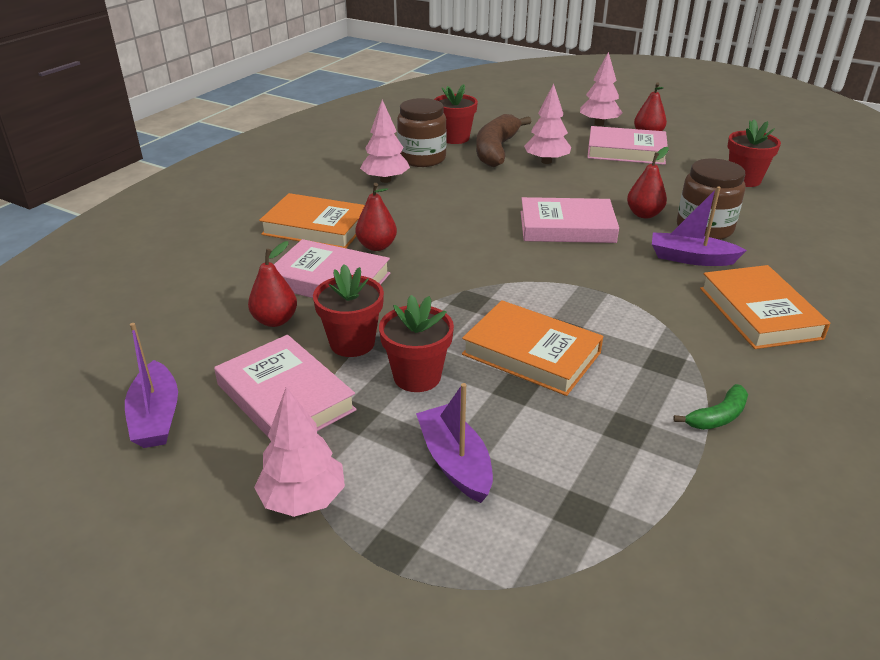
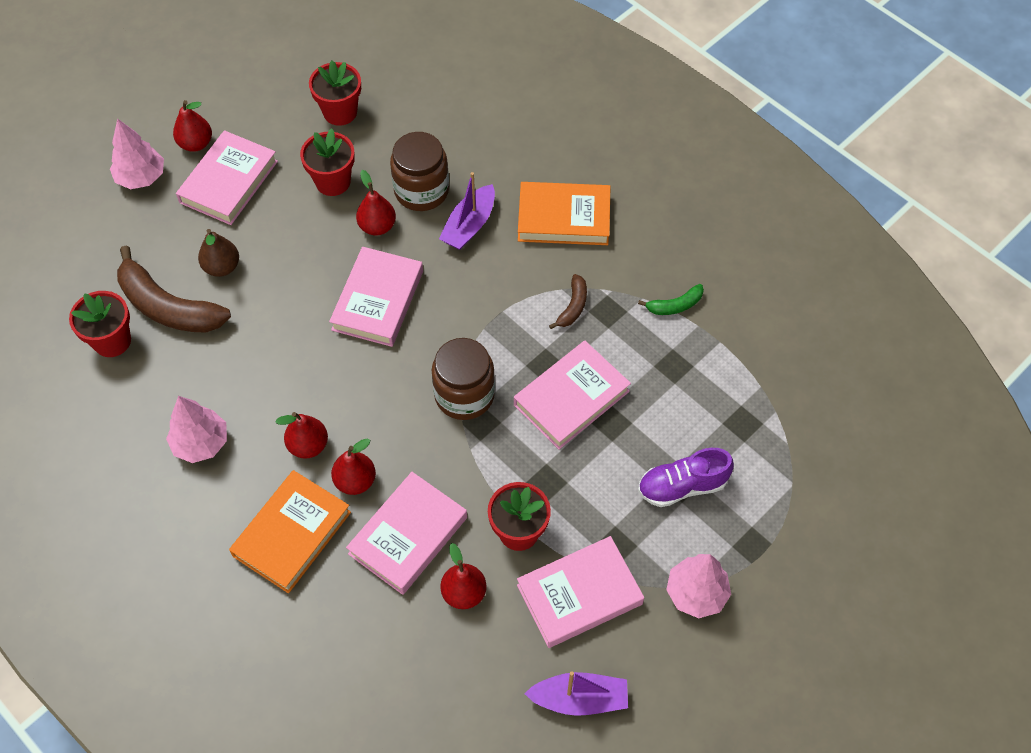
camera: 75 degrees left, 25 degrees up
(402, 220) = (308, 445): none -> red pear
(417, 376) = (579, 490): red flower pot -> red flower pot (333, 182)
(422, 158) = (157, 391): brown jar -> brown jar (464, 395)
(455, 462) = (682, 486): purple boat -> purple shoe
(531, 353) = (571, 398): orange book -> pink book
(546, 161) = (222, 267): pink tree -> brown pear
(649, 336) = (573, 306): none -> brown banana
(717, 416) = (674, 305): green banana -> green banana turned 90 degrees clockwise

